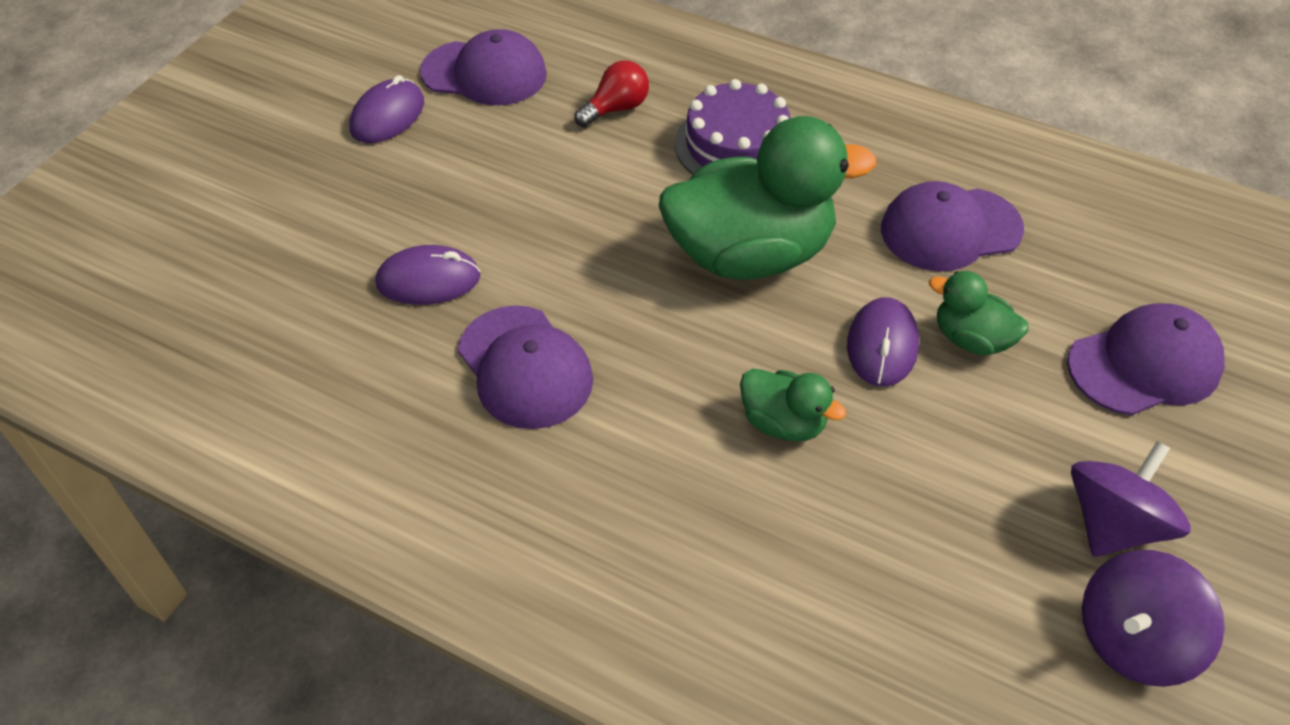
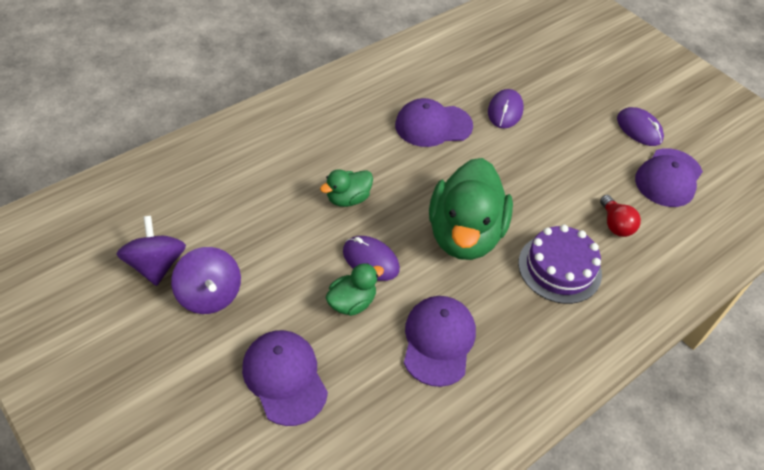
camera: 110 degrees right, 0 degrees up
(1144, 364) = (285, 378): purple cap -> purple cap turned 150 degrees clockwise

